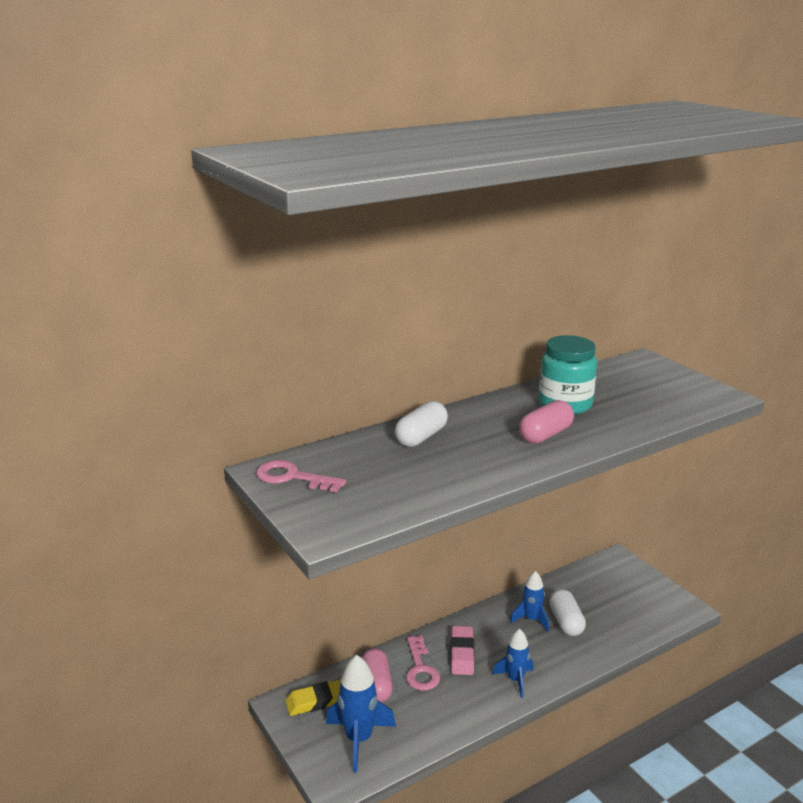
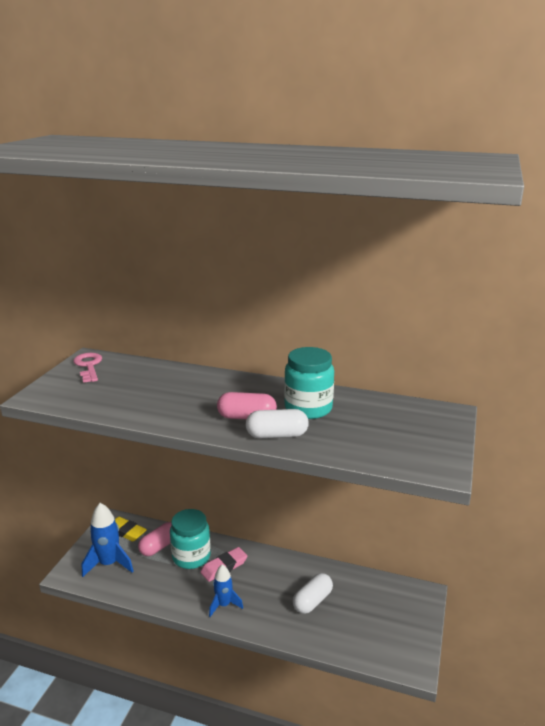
camera: 50 degrees right, 0 degrees up
(420, 669) = (191, 557): pink key -> turquoise jar
(421, 437) = (185, 380): white capsule -> white capsule (277, 435)
(531, 619) = (294, 582): blue rocket -> none

